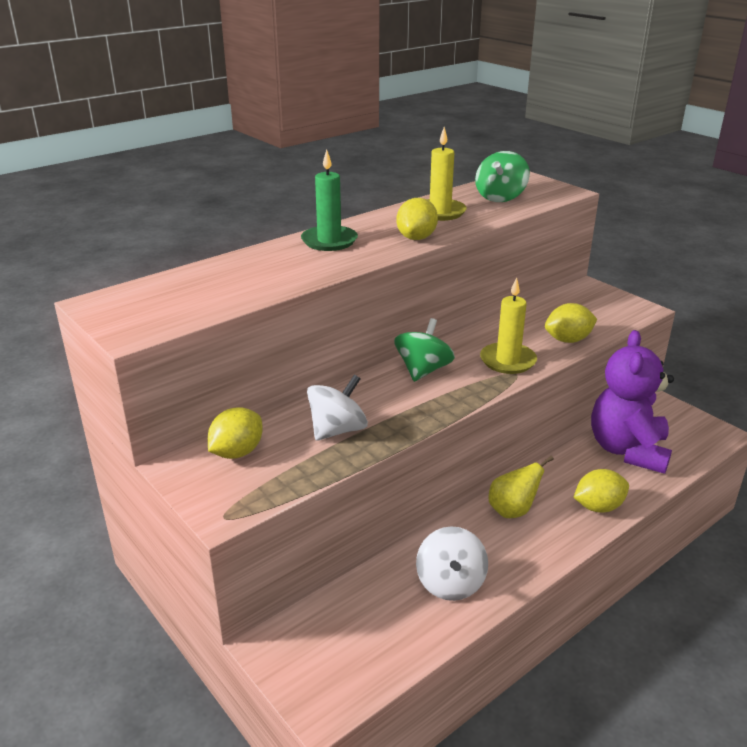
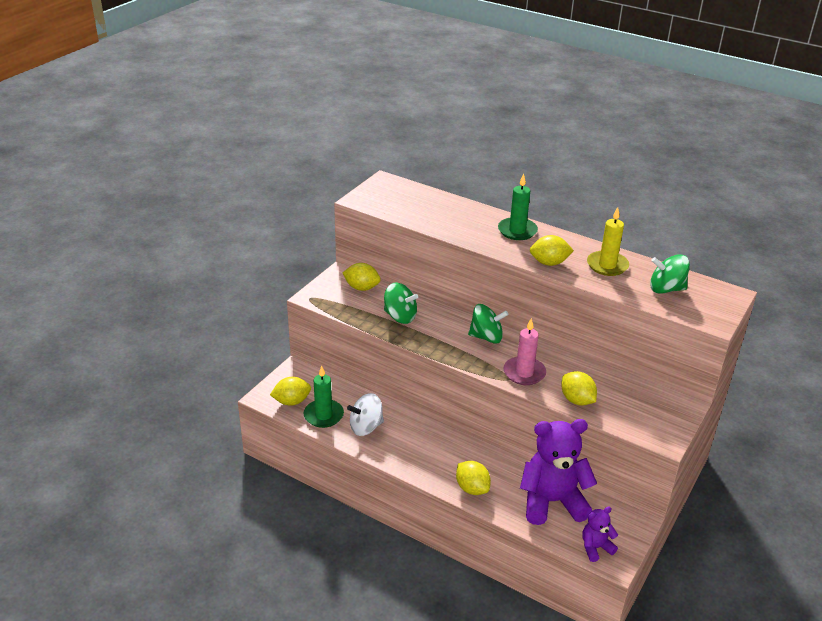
camera: 70 degrees right, 5 degrees up
(337, 430) = (400, 316): white spinning top -> green spinning top
(353, 667) = (291, 401): none -> yellow lemon
(405, 629) = (323, 415): none -> green candle
(507, 361) = (524, 373): yellow candle -> pink candle
(513, 510) = (445, 445): yellow pear -> none
(700, 440) = (595, 547): none -> purple teddy bear

